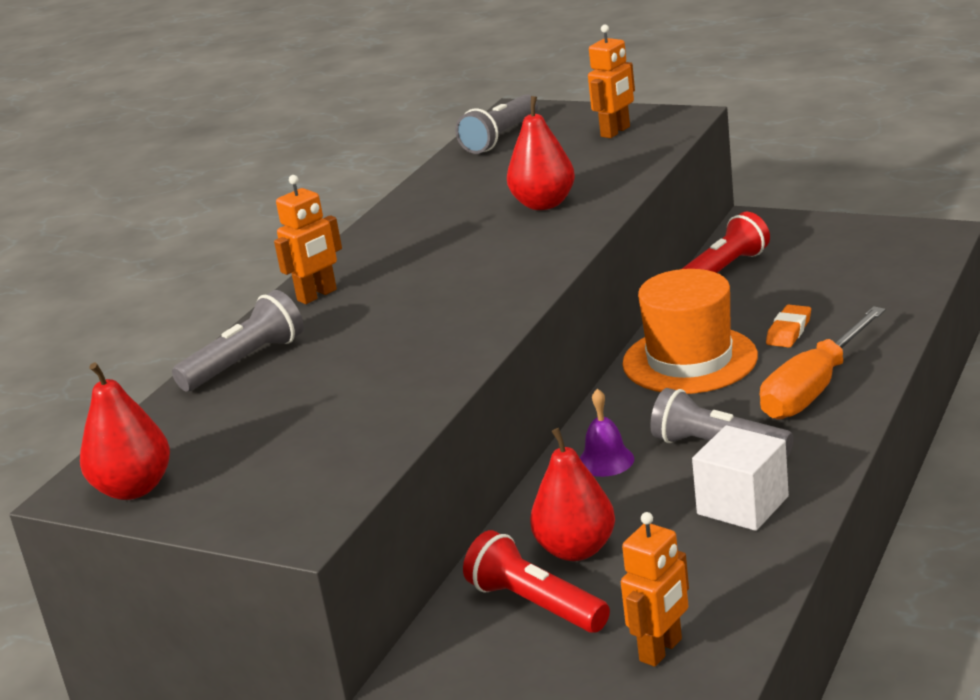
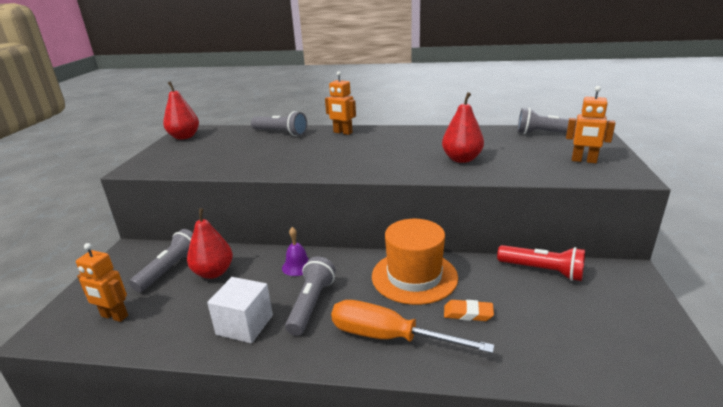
camera: 70 degrees right, 0 degrees up
(535, 604) = (170, 269): red flashlight -> grey flashlight

